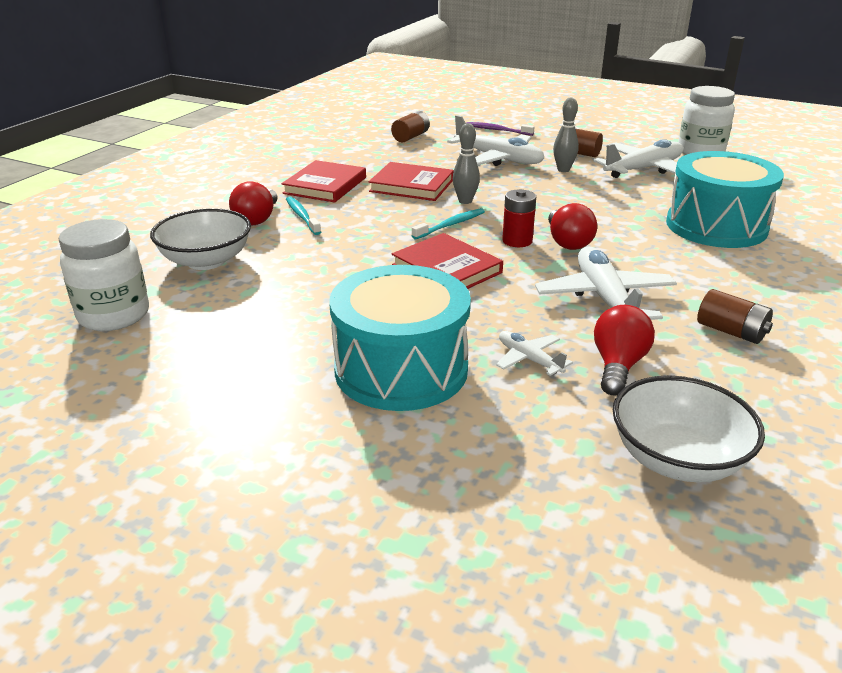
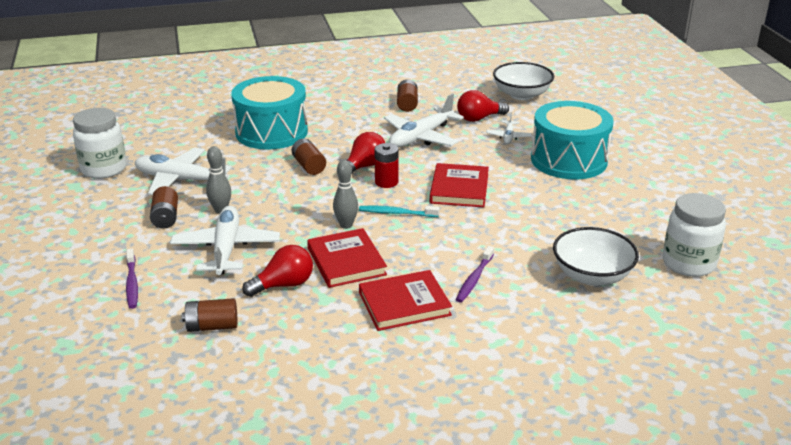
camera: 130 degrees left, 0 degrees up
(257, 219) = (509, 296): red light bulb -> red light bulb (284, 285)
(302, 216) = (474, 279): turquoise toothbrush -> purple toothbrush
(604, 219) = (309, 166): none -> brown battery

